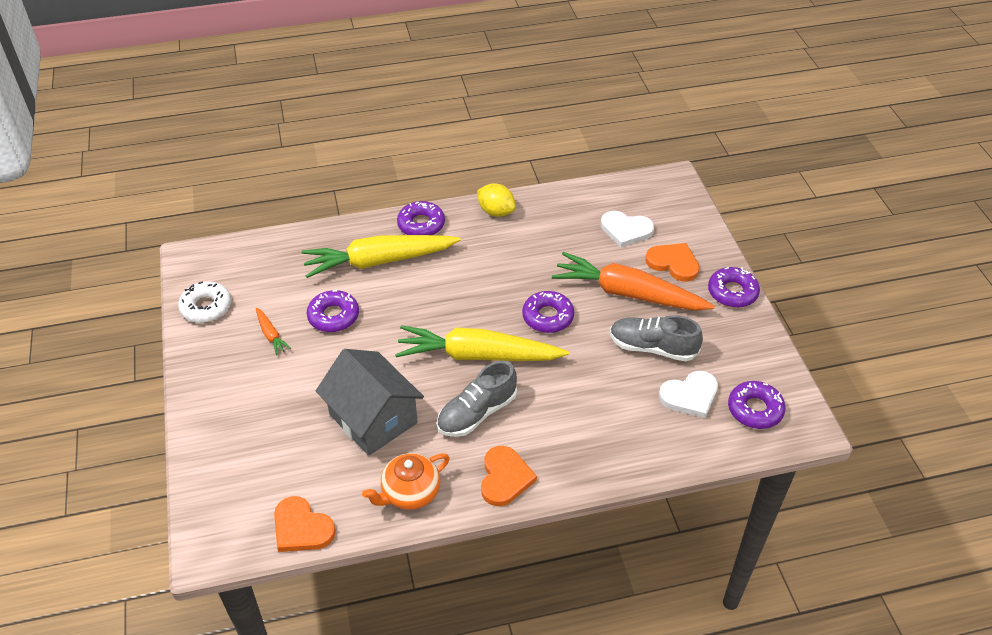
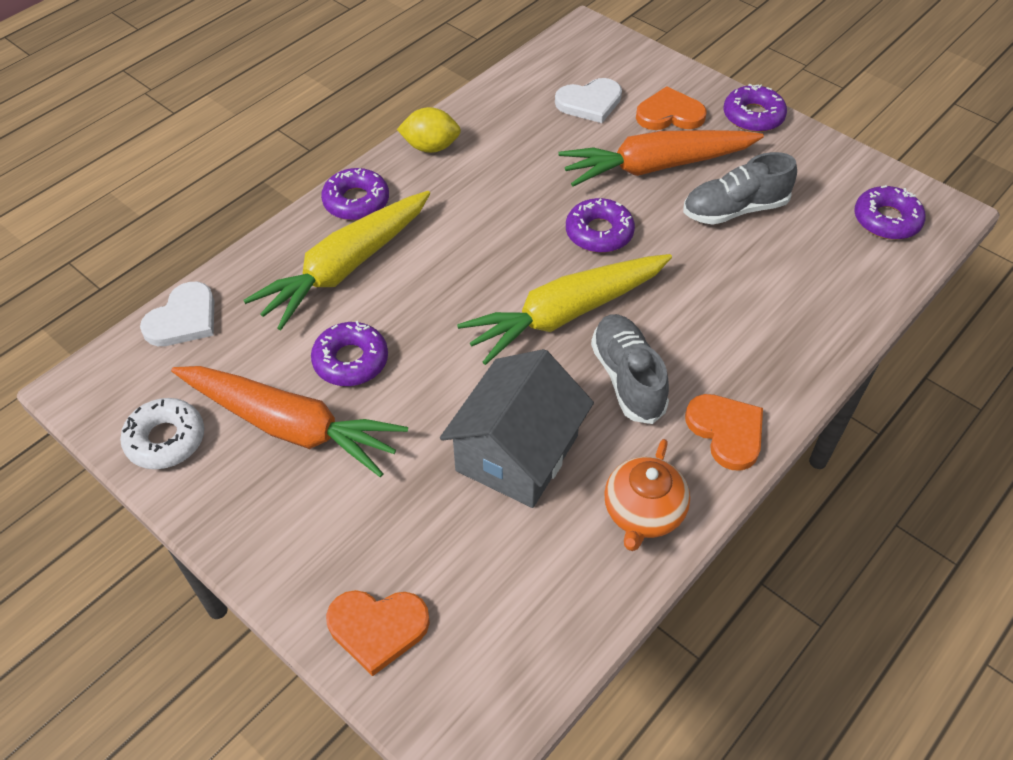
camera: 35 degrees left, 5 degrees up
(271, 334) = (290, 426): orange carrot -> orange carrot, size x2.46
(301, 528) = (559, 637): orange heart -> orange heart (377, 628)
(373, 418) = (517, 453): grey house -> grey house turned 75 degrees counterclockwise
(477, 413) = (627, 378): grey shoe -> grey shoe turned 150 degrees clockwise
(690, 396) = (817, 239): white heart -> white heart (183, 319)

